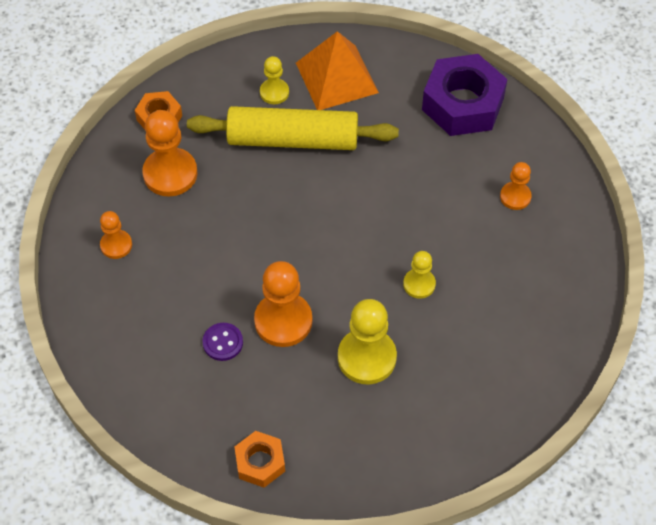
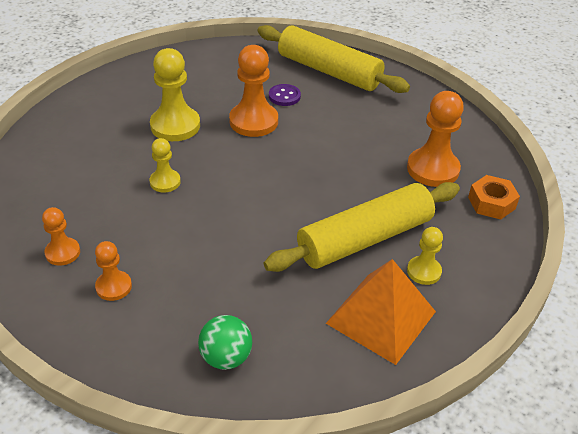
camera: 145 degrees right, 15 degrees down
(116, 245) = (414, 114): orange pawn -> orange pawn (63, 252)
(140, 358) = (329, 71): none -> yellow rolling pin
(260, 462) = (206, 58): orange nut -> none
(463, 104) = (226, 357): purple nut -> green ball

